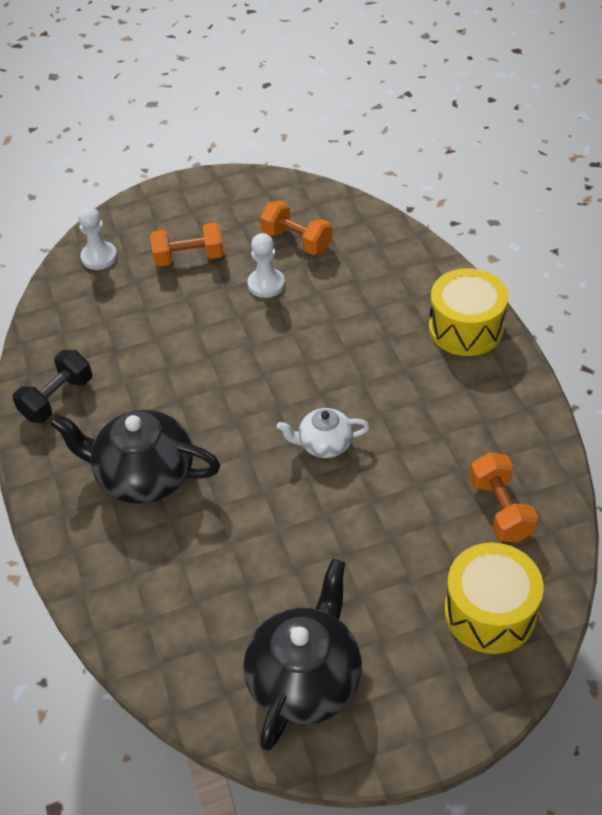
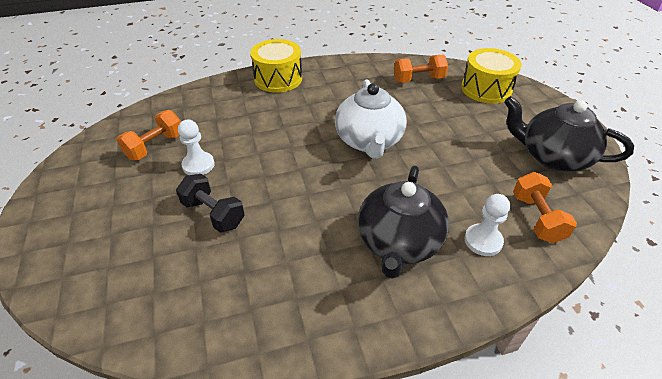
camera: 90 degrees left, 5 degrees down
(57, 398) = (300, 319): black dumbbell -> black dumbbell (213, 214)
(99, 257) = (97, 292): white pawn -> white pawn (483, 241)
(189, 257) = (139, 215): orange dumbbell -> orange dumbbell (536, 218)
(324, 444) = (369, 141): white teapot -> white teapot, size x1.82

